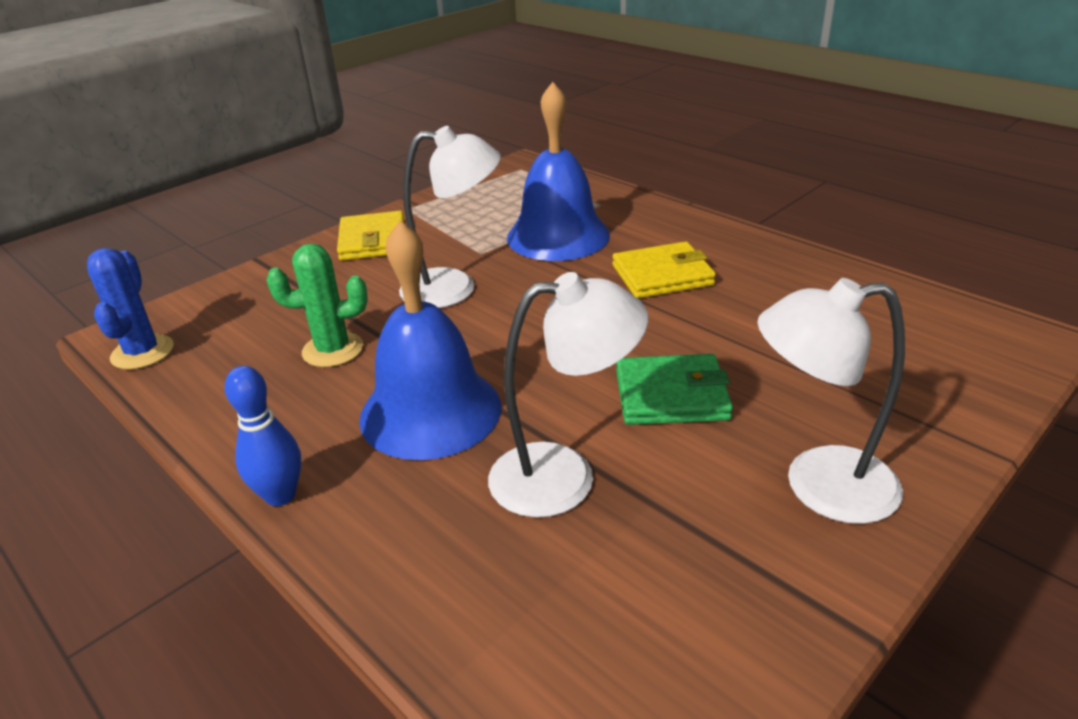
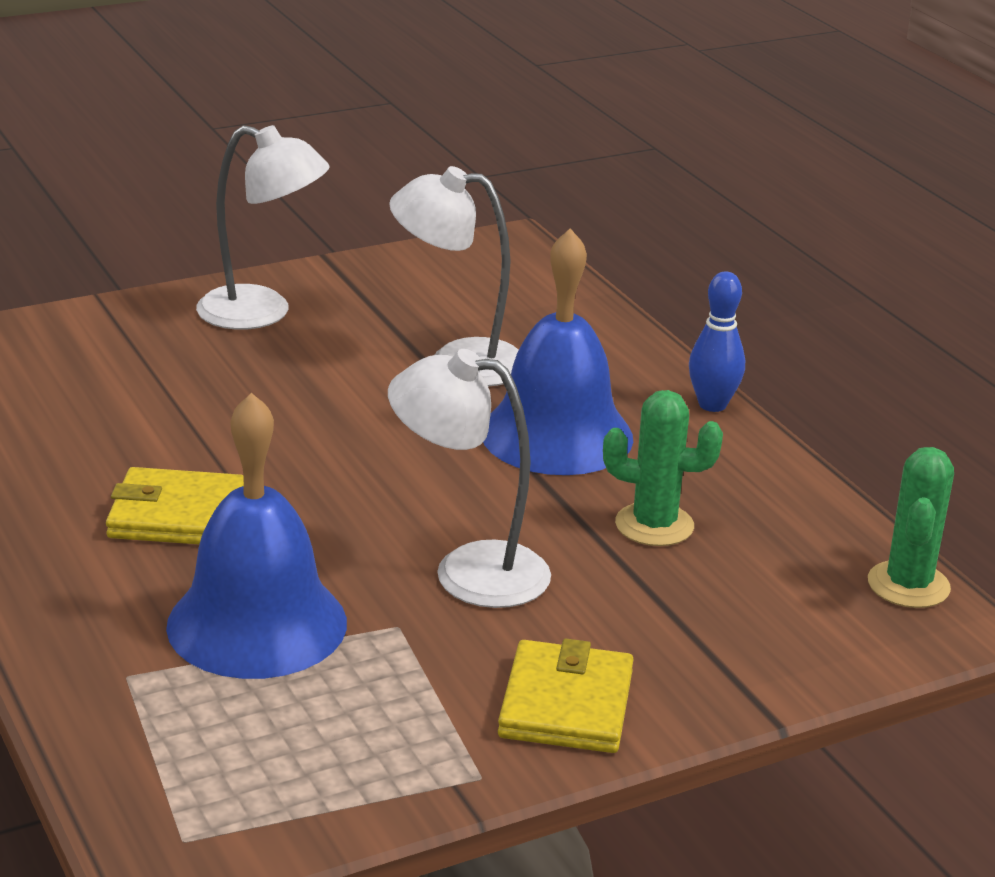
camera: 165 degrees left, 5 degrees down
(142, 352) = (908, 585): blue cactus -> green cactus
(671, 395) = (310, 392): green wallet -> none

